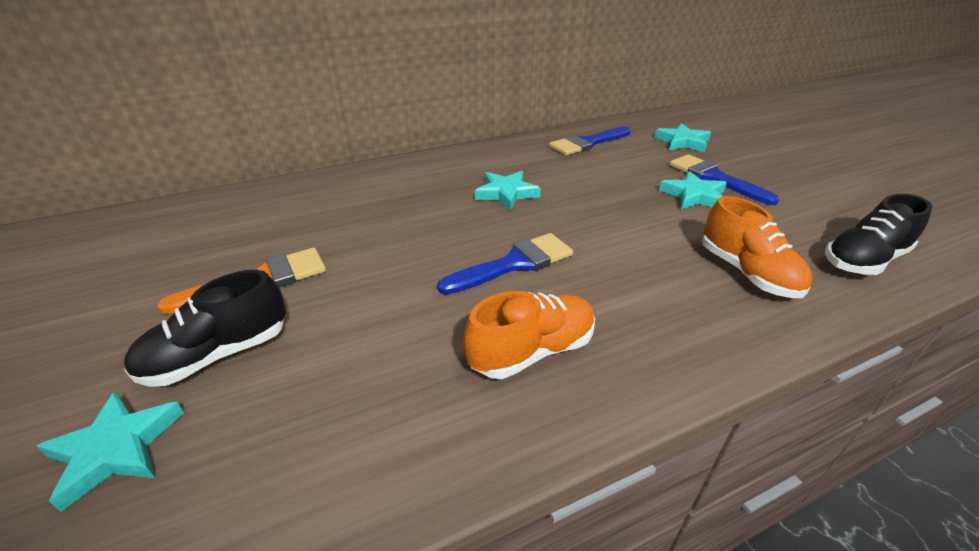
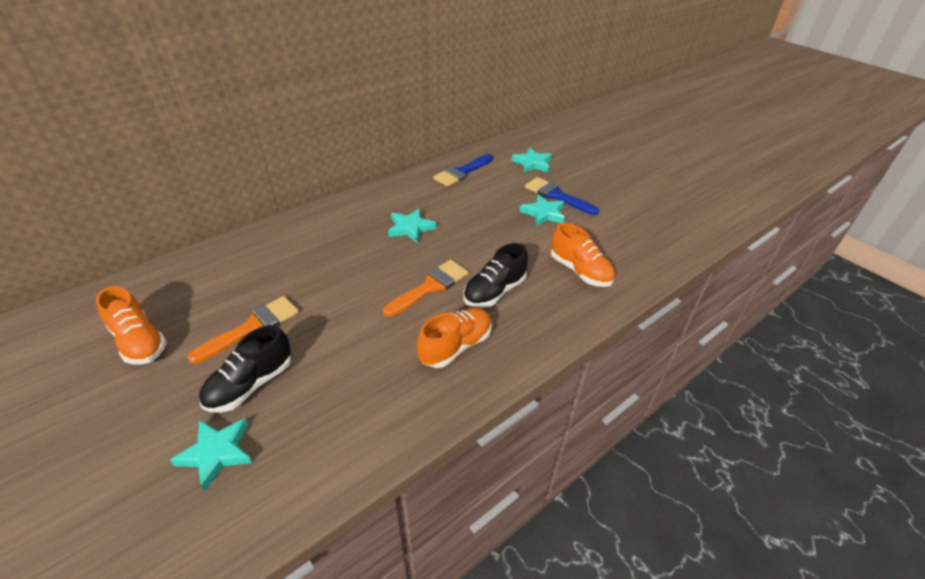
camera: 15 degrees left, 5 degrees up
(119, 277) = (139, 342): none -> orange shoe
(514, 264) = (430, 286): blue brush -> orange brush
(863, 260) = (648, 251): black shoe -> black shoe (494, 292)

